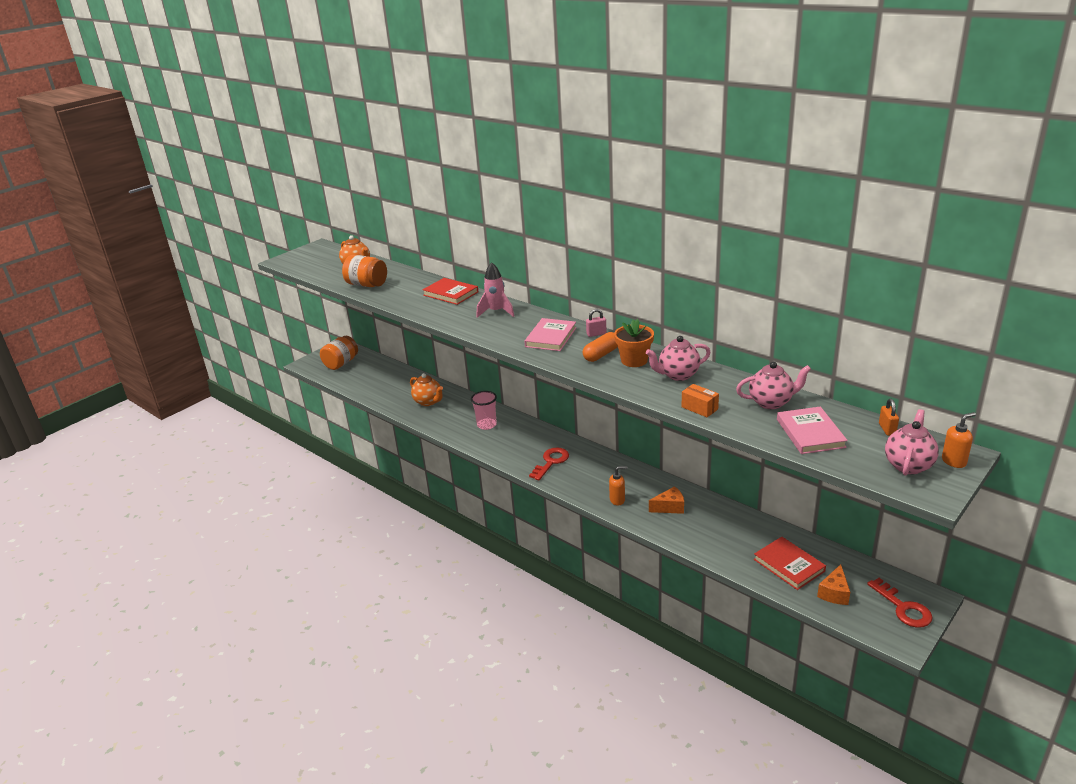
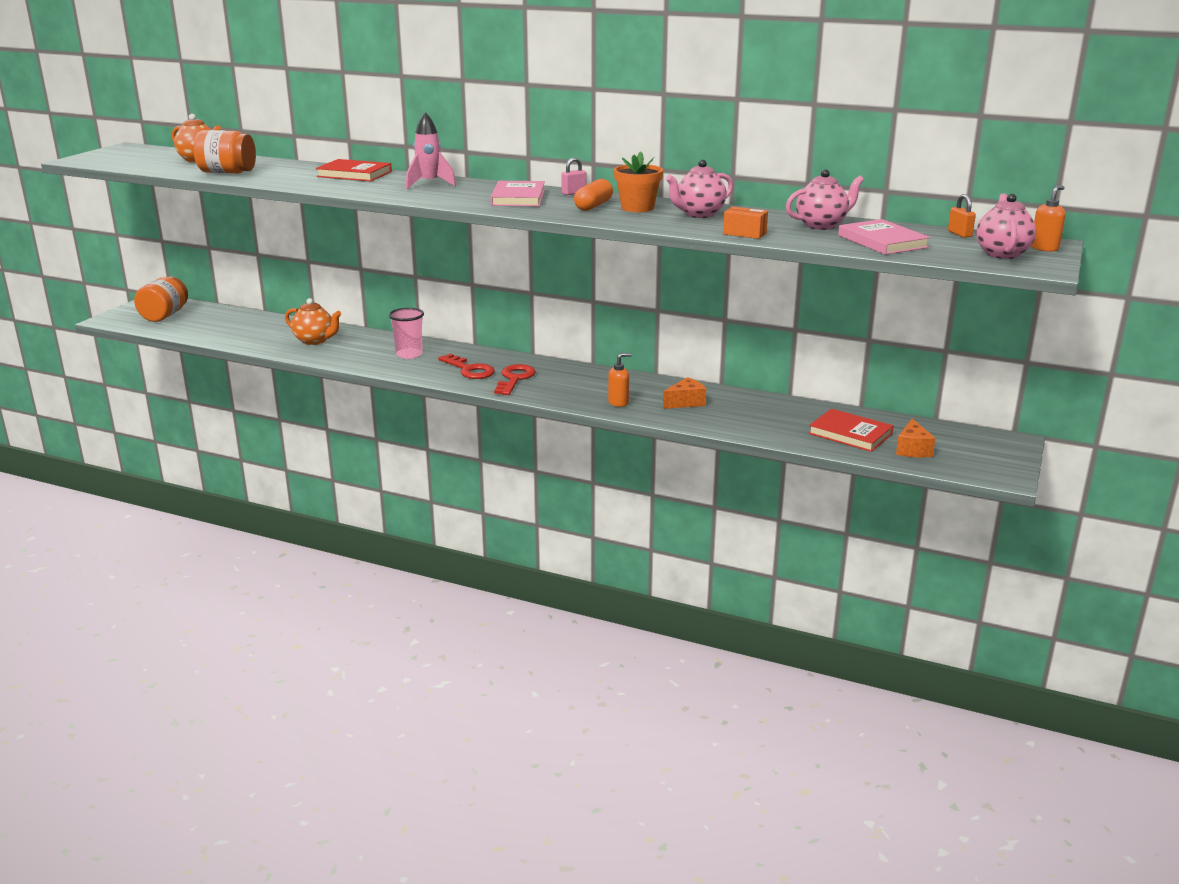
camera: 20 degrees left, 5 degrees down
(903, 608) = (990, 452): red key -> red key (469, 370)

